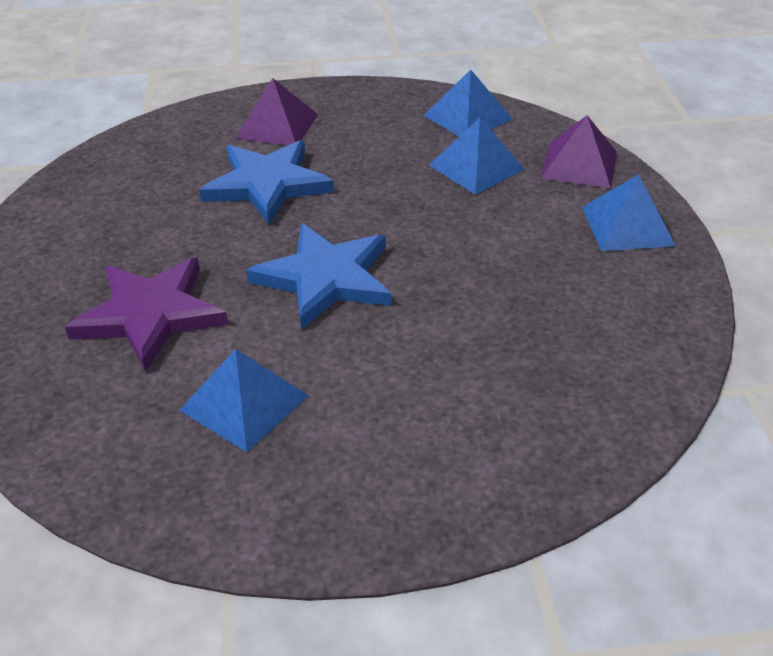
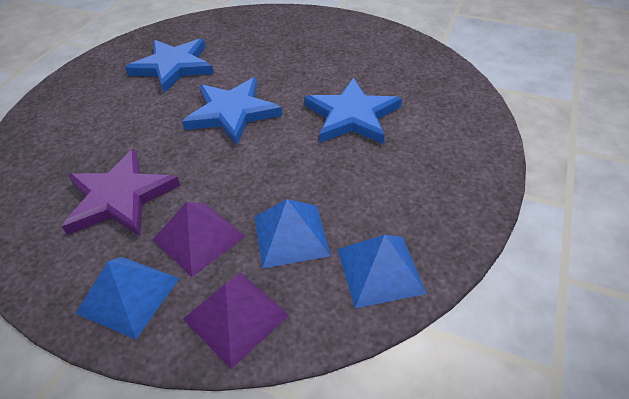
camera: 120 degrees right, 5 degrees up
(151, 315) = (261, 53): purple star -> purple star (120, 197)
(244, 402) = (173, 66): blue pyramid -> blue star
(277, 125) = (435, 141): purple pyramid -> purple pyramid (199, 238)

